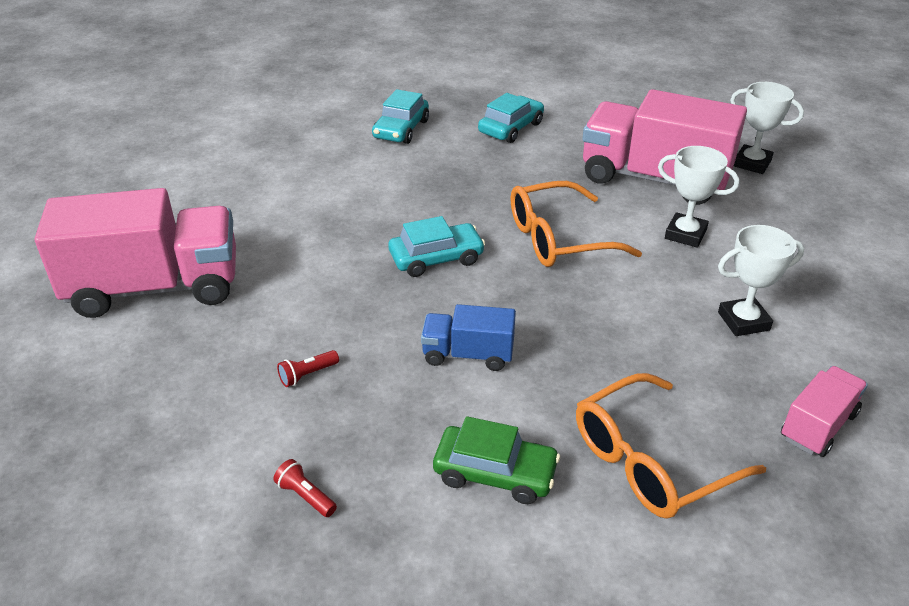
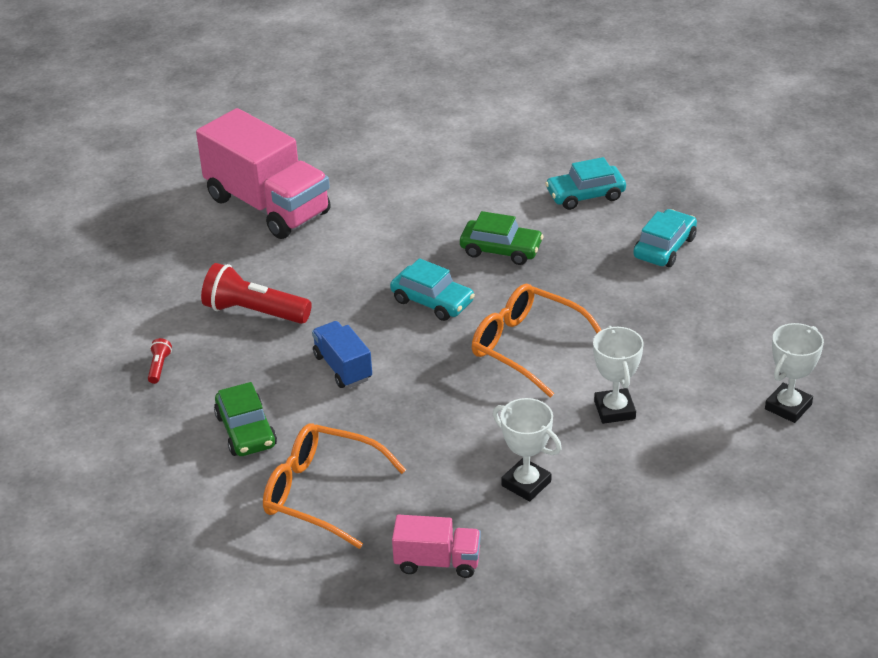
camera: 55 degrees right, 0 degrees up
(307, 375) = (254, 312): red flashlight -> red flashlight, size x2.28
(414, 194) = (501, 250): none -> green car
(511, 128) = (664, 247): turquoise car -> turquoise car turned 60 degrees counterclockwise
(654, 179) = (683, 359): pink truck -> none
(752, 163) = (788, 407): white trophy -> white trophy turned 45 degrees clockwise

